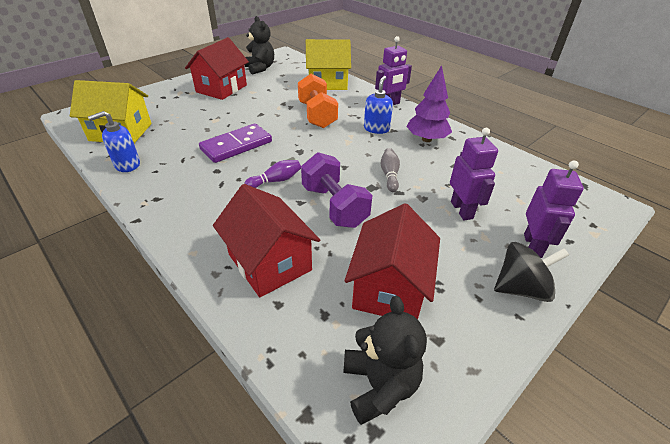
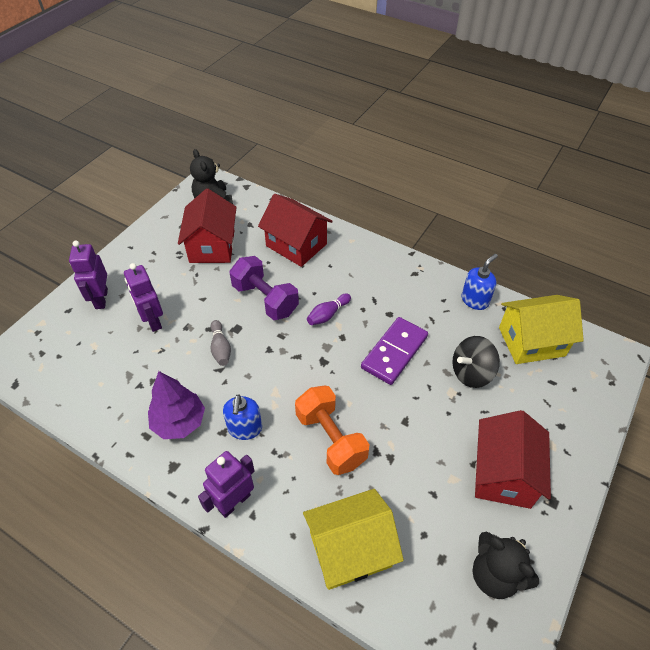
camera: 165 degrees right, 10 degrees up
(520, 288) = (123, 264): black spinning top -> black spinning top (471, 373)

